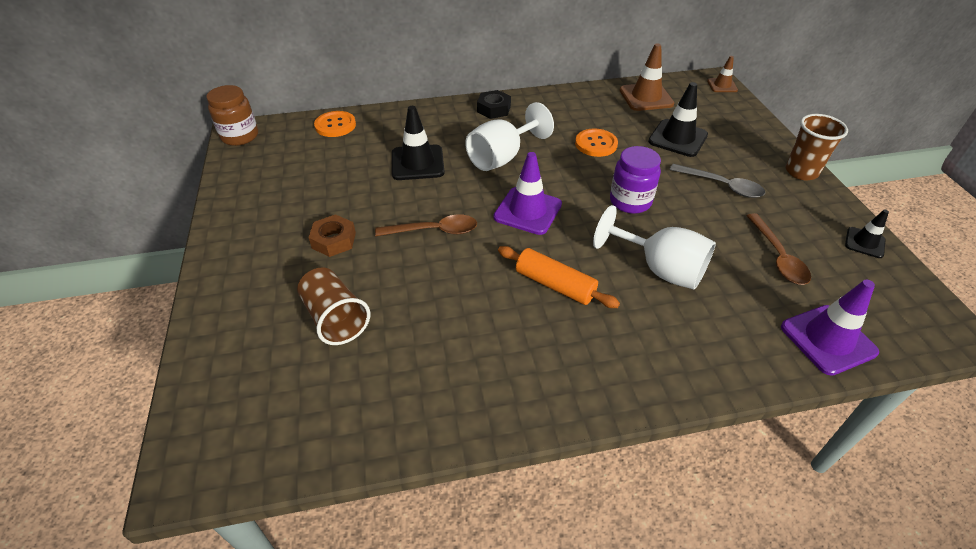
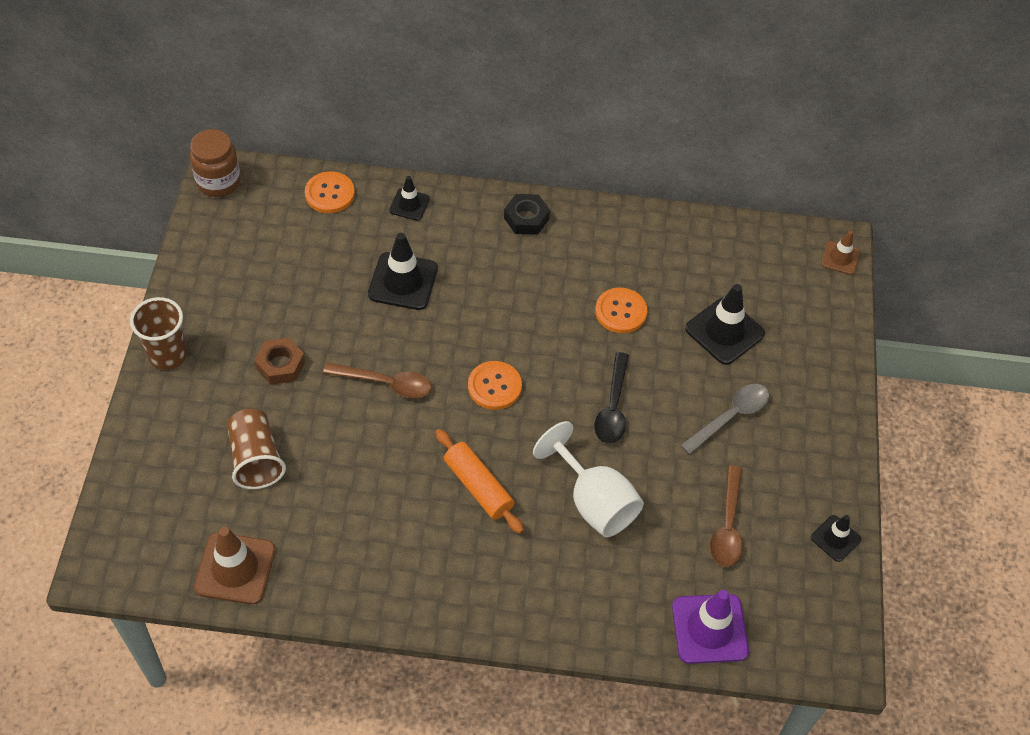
camera: 15 degrees right, 10 degrees up
(401, 119) = (409, 204): none -> black traffic cone
(502, 157) = (501, 301): white goblet -> none
(527, 211) = (494, 386): purple traffic cone -> orange button
(630, 201) = (613, 407): purple jar -> black spoon
(646, 97) = (727, 251): brown traffic cone -> brown traffic cone (235, 568)
(722, 186) = (730, 417): grey spoon -> grey spoon turned 90 degrees counterclockwise
(801, 172) = (838, 425): brown cup -> brown cup (167, 355)

